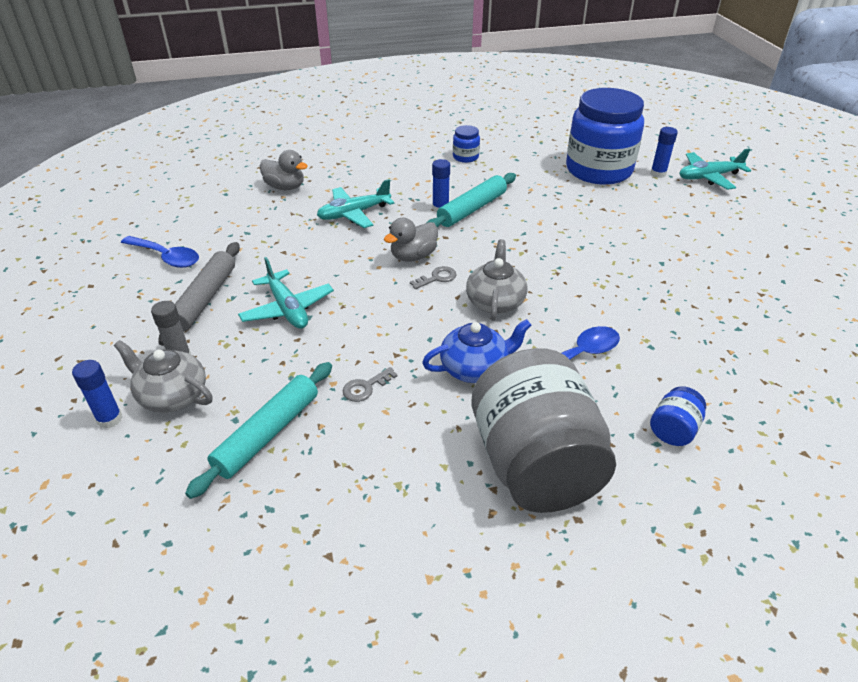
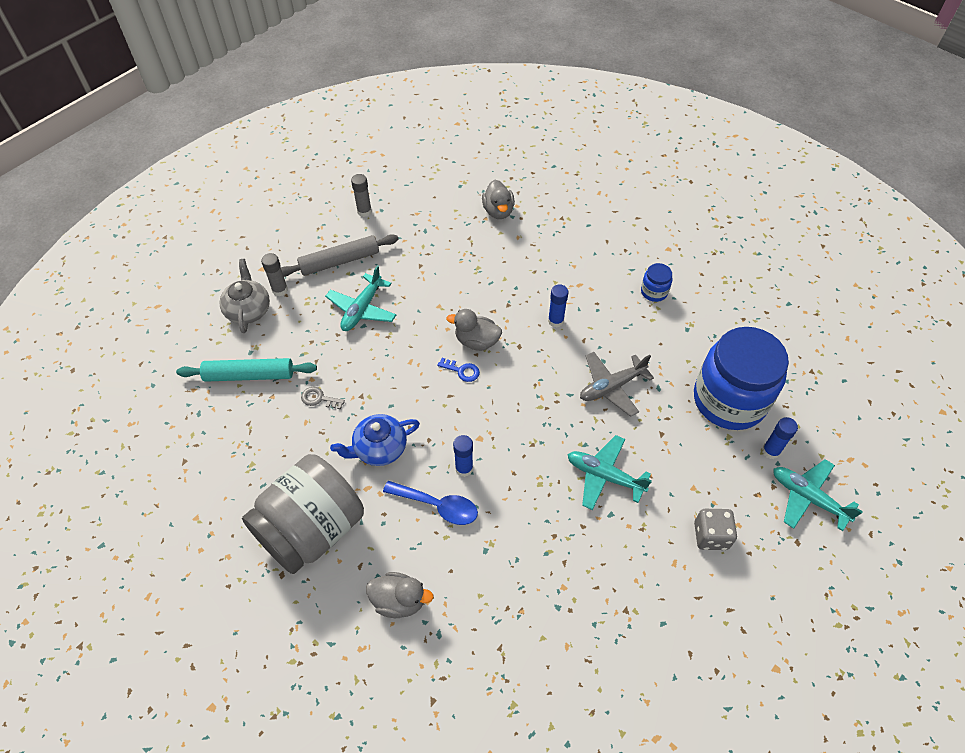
camera: 55 degrees right, 15 degrees up
(110, 419) = (214, 297): blue glue stick -> blue glue stick (464, 468)
(166, 257) = (364, 211): blue spoon -> grey glue stick
(354, 214) = (500, 273): turquoise plane -> turquoise plane (604, 476)
(437, 278) = (462, 371): grey key -> blue key
(472, 209) = (574, 341): turquoise rolling pin -> none
(475, 368) = (379, 448): blue teapot -> blue teapot turned 120 degrees clockwise
(495, 302) = (462, 422): grey teapot -> none
(537, 211) = (611, 387): none -> grey plane
(673, 430) = (399, 601): blue jar -> grey duck
(715, 227) = (711, 536): none -> grey dice

